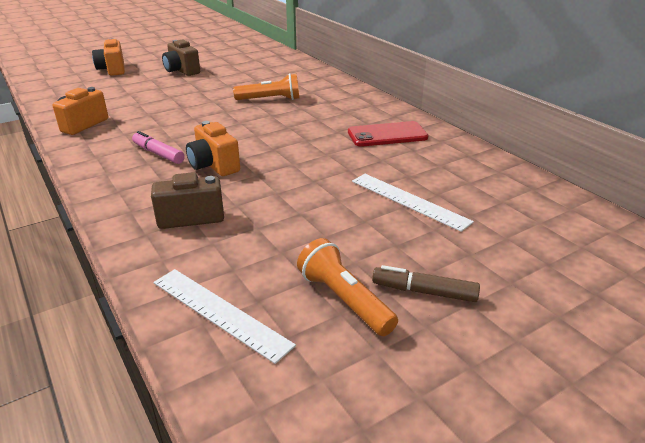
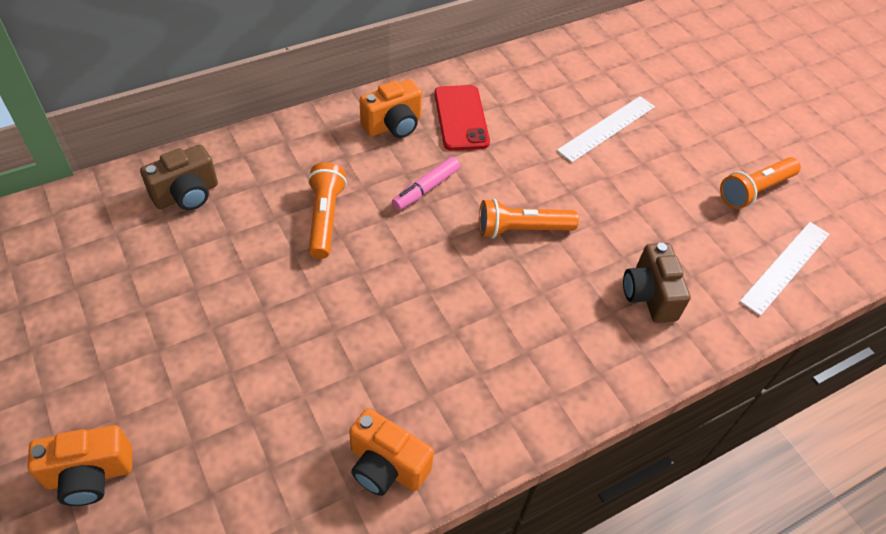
camera: 90 degrees left, 20 degrees up
(158, 154) = (501, 342): pink marker -> pink marker (426, 189)
(182, 71) = (144, 344): brown camera -> brown camera (187, 195)
(214, 166) = (535, 280): orange camera -> orange camera (393, 125)
(266, 160) = (521, 229): none -> orange flashlight
(424, 292) = (736, 145): brown marker -> none

